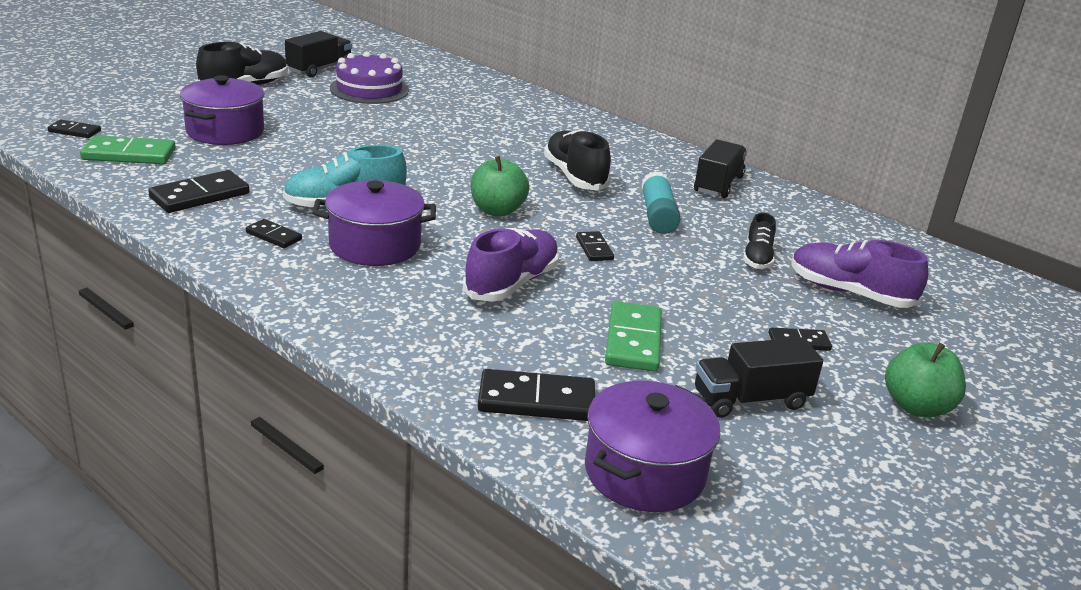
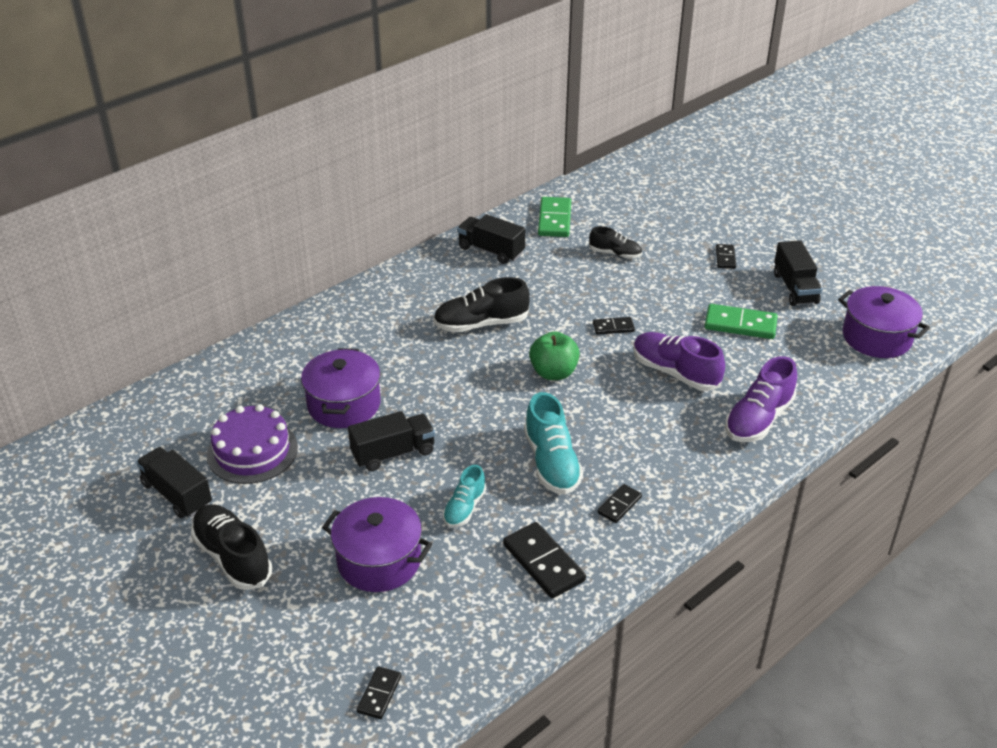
camera: 80 degrees left, 10 degrees up
(129, 154) = (446, 632): green domino -> green domino (554, 220)
(284, 164) = (464, 508): none -> turquoise shoe
(364, 137) = (393, 453): none -> black truck
(375, 245) = (627, 443): purple pot -> purple pot (344, 404)
(536, 400) = (820, 372): black domino -> none
(657, 215) = (552, 289): turquoise glue stick -> none
(849, 293) = (658, 225): purple shoe -> purple shoe (758, 419)
(916, 407) = (784, 231): green apple -> none

